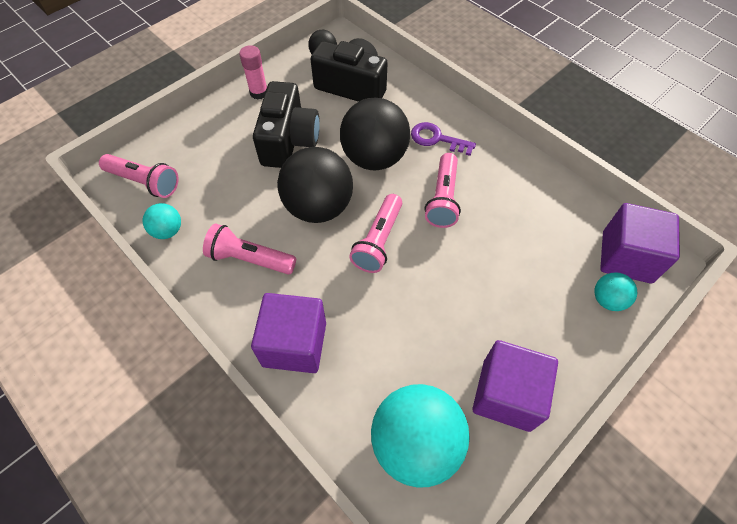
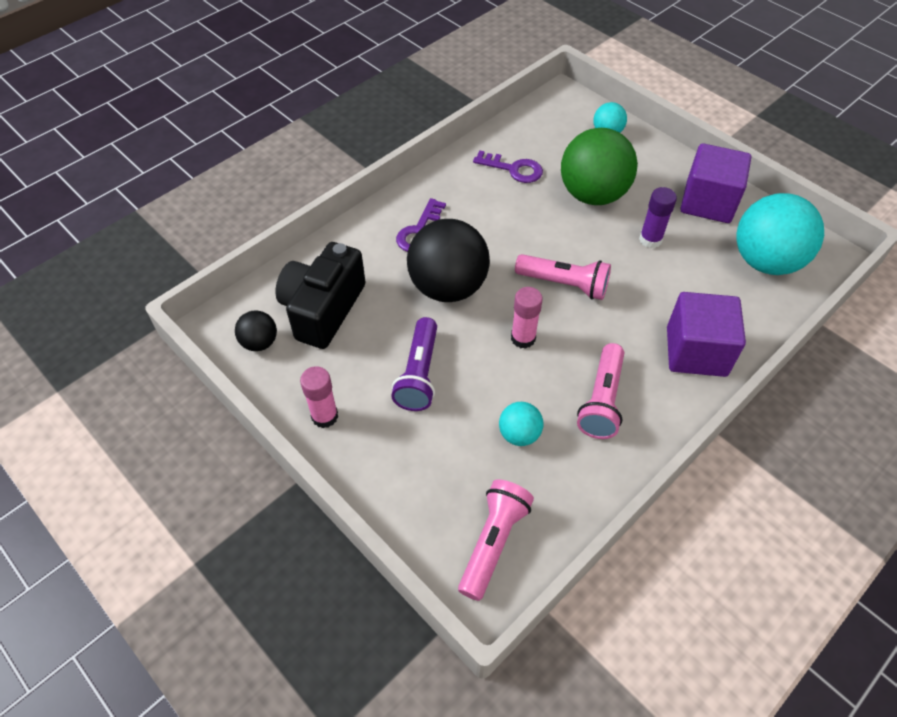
camera: 90 degrees left, 5 degrees down
(168, 231) = (572, 496): turquoise ball -> turquoise ball (519, 434)
(289, 141) = (418, 374): black camera -> purple flashlight
(318, 207) = (523, 338): black ball -> pink glue stick
(441, 323) = (650, 239): none -> purple glue stick
(442, 198) = (505, 231): pink flashlight -> none
(502, 275) = (592, 194): none -> green ball
(528, 208) = (513, 169): none -> purple key
(626, 257) = (562, 115): purple cube -> none

